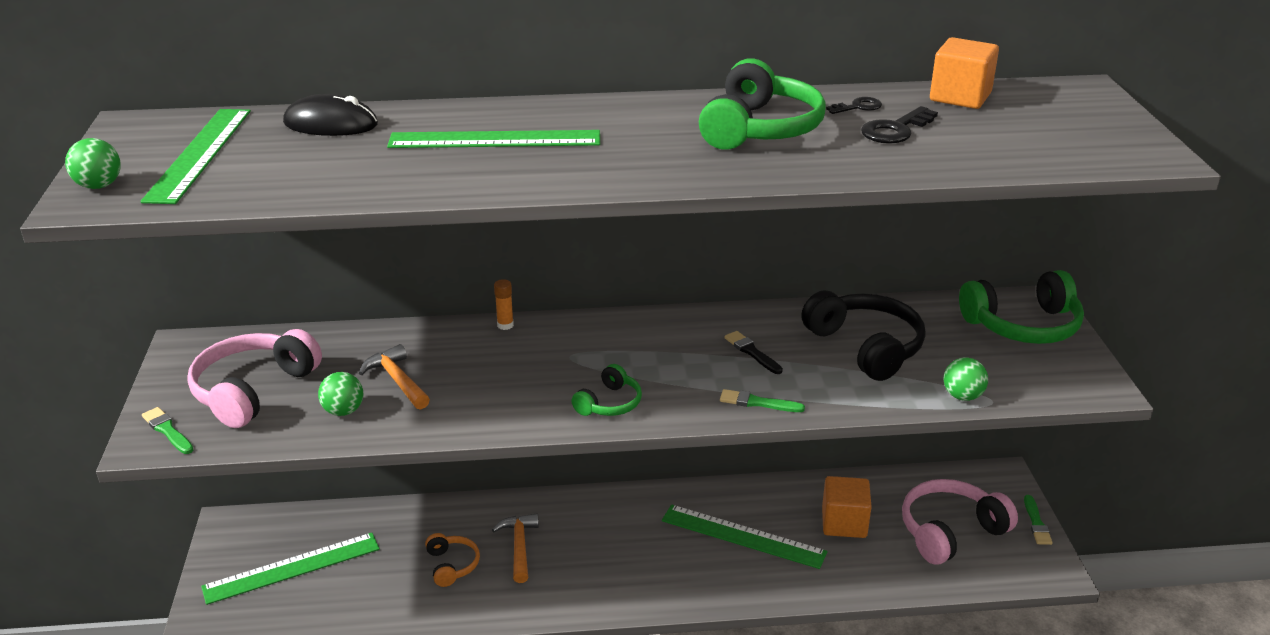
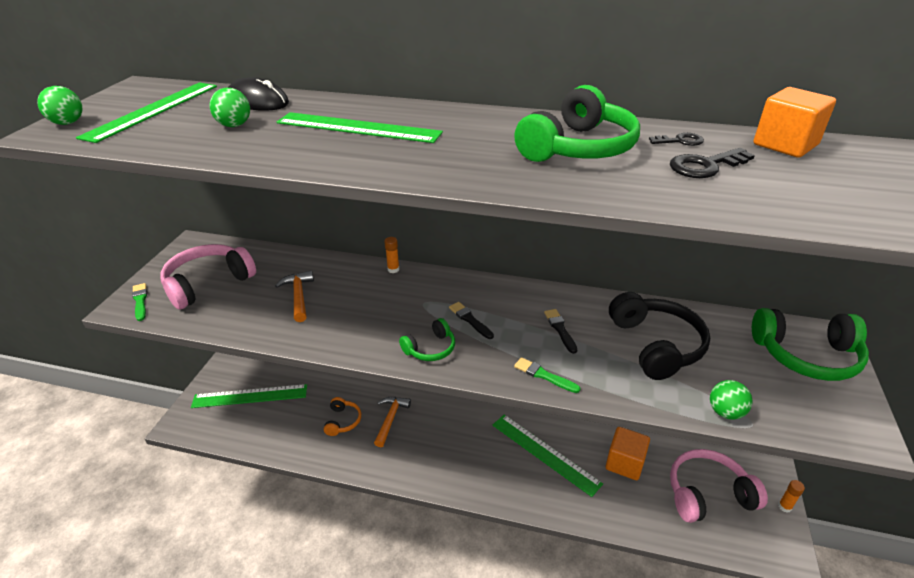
camera: 20 degrees right, 5 degrees up
(343, 411) = (251, 312): green ball -> green ball (234, 125)
(639, 363) = (470, 320): none -> black brush
(1036, 523) = (784, 507): green brush -> orange glue stick

